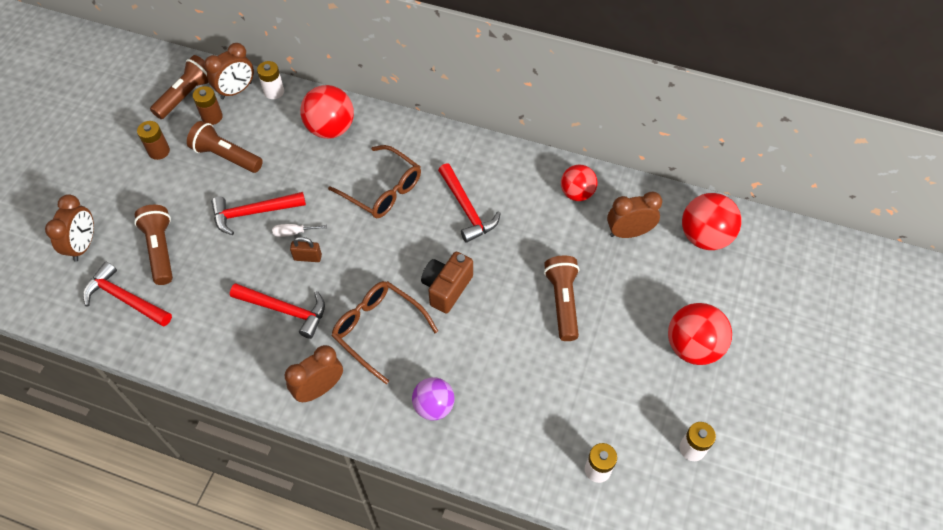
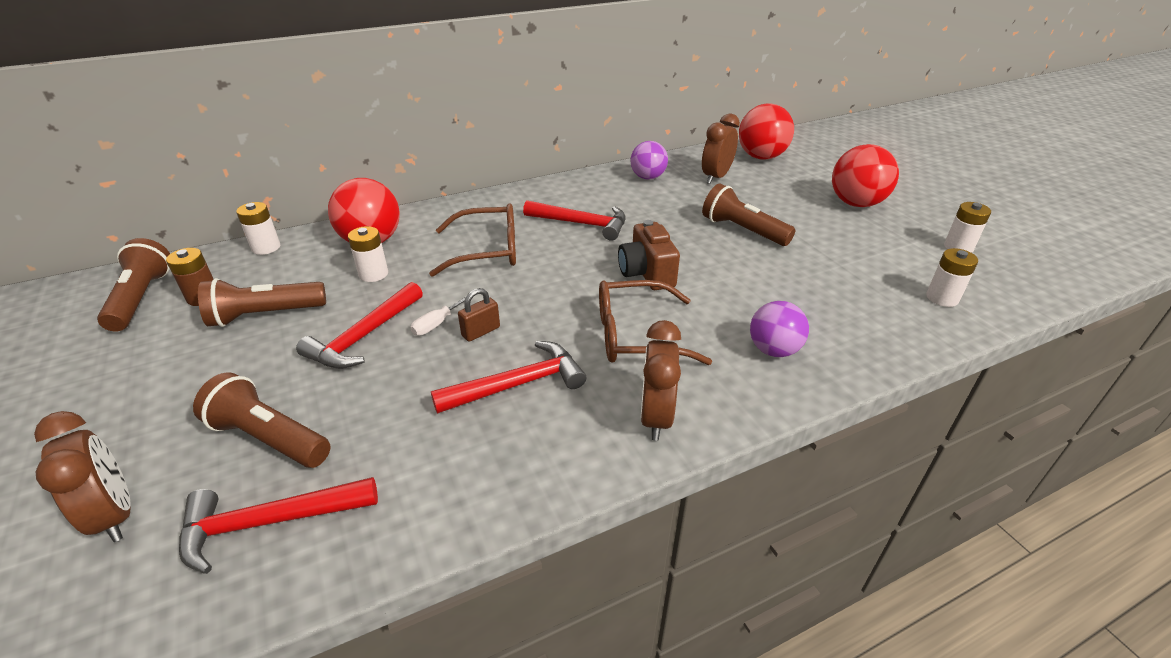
camera: 45 degrees left, 20 degrees down
(159, 151) = (152, 358): brown battery -> none
(236, 91) = (213, 266): brown clock -> none
(303, 162) = (373, 274): none -> white battery
(577, 193) = (648, 177): red ball -> purple ball

